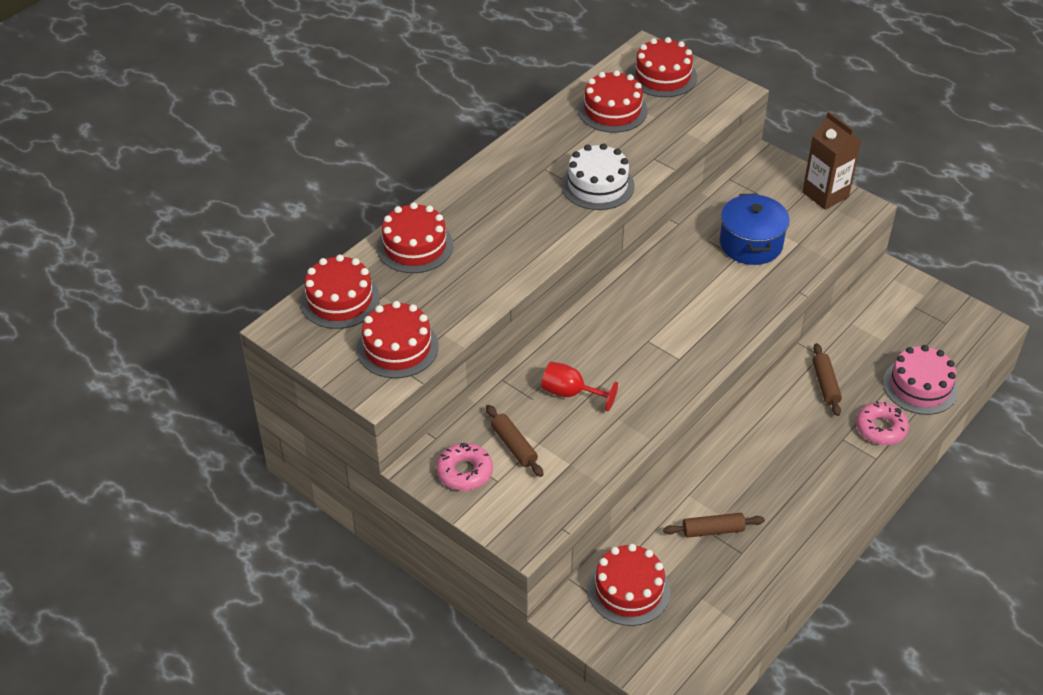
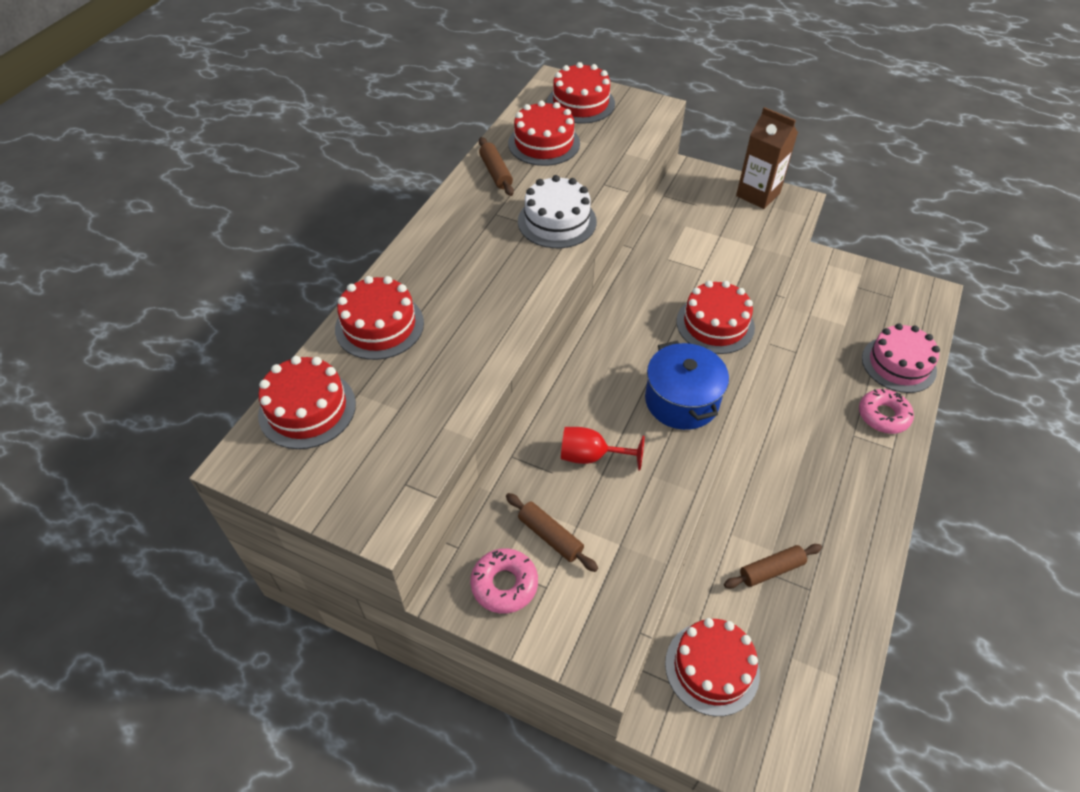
camera: 15 degrees left, 5 degrees up
(397, 347) = (393, 456): red cake -> red cake (715, 324)
(751, 244) = (710, 255): blue pot -> blue pot (682, 401)
(825, 384) = (813, 381): brown rolling pin -> brown rolling pin (496, 172)

